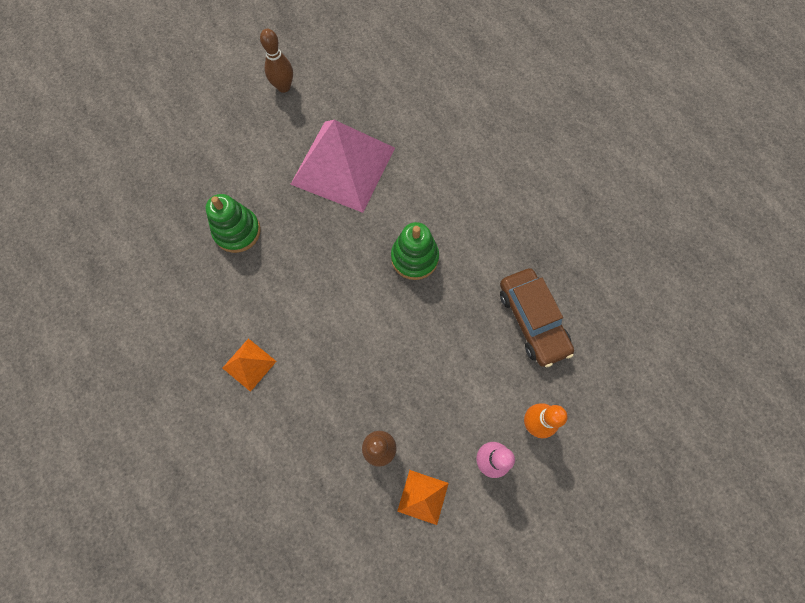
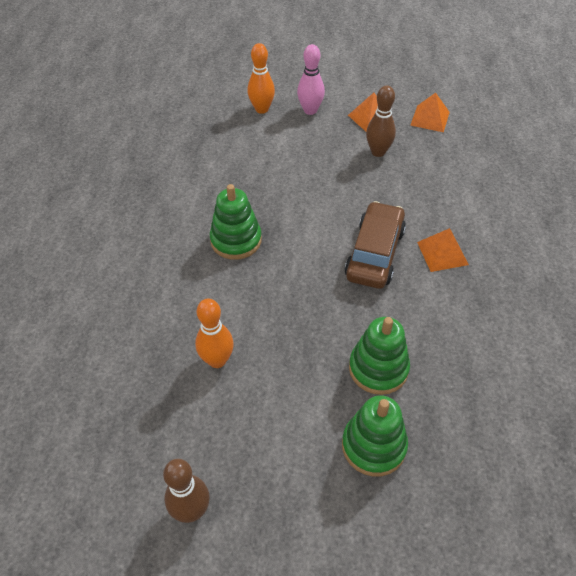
camera: 140 degrees left, 20 degrees down
(209, 182) = (373, 446): none -> green stacking toy
(343, 165) = (217, 360): pink pyramid -> orange bowling pin
(364, 547) = (430, 118): none -> orange pyramid
(532, 320) = (197, 152): brown car -> brown car (375, 253)

